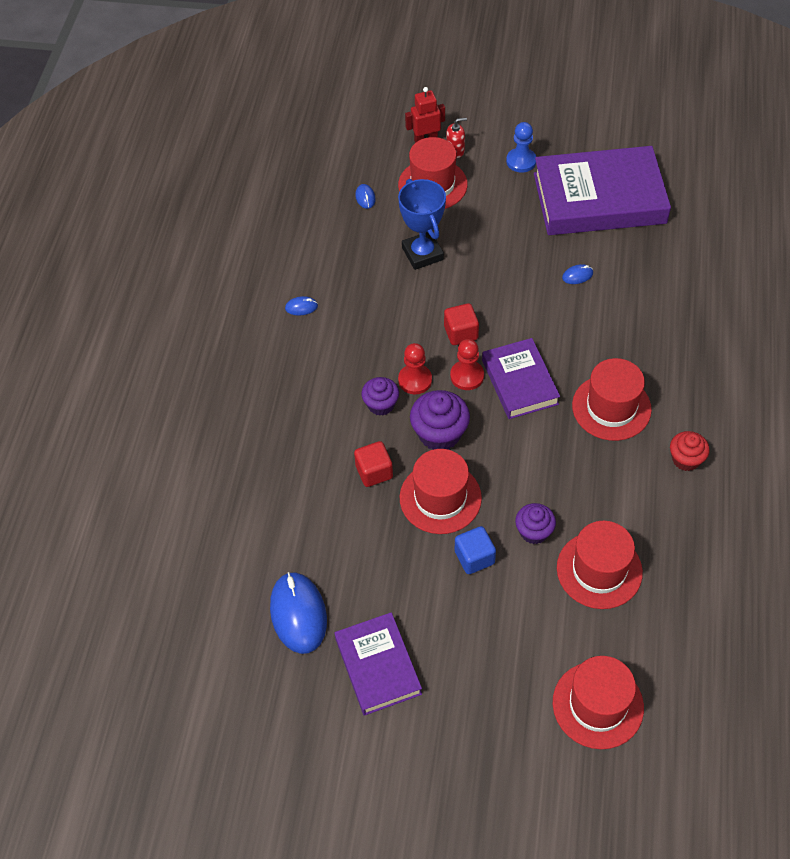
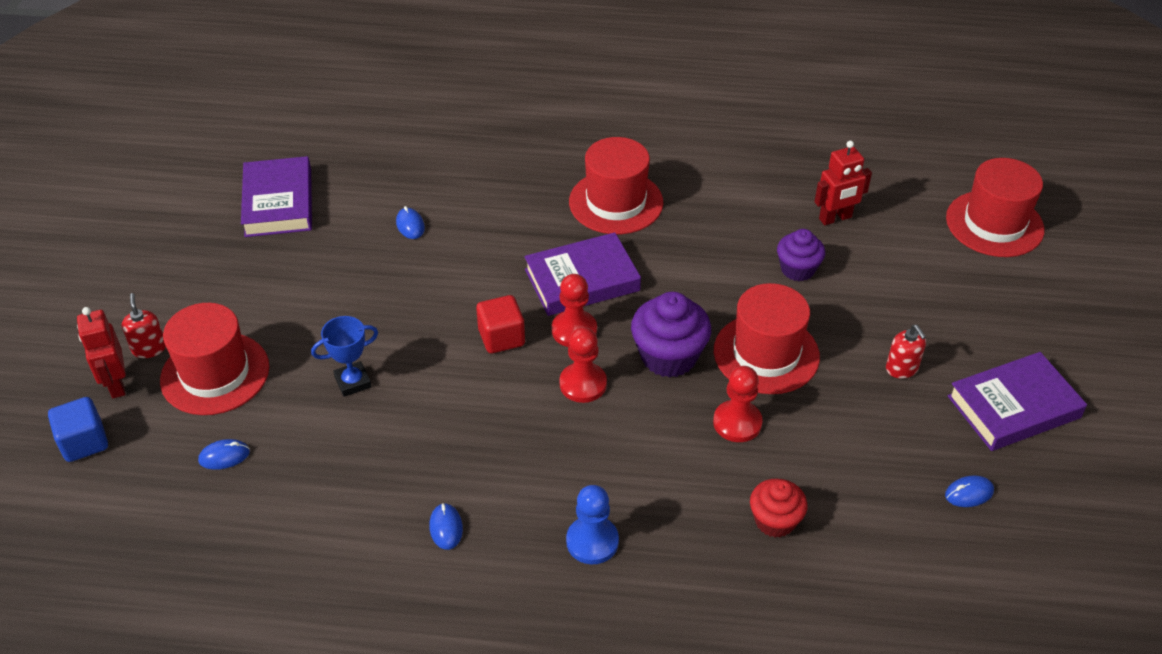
camera: 95 degrees left, 10 degrees down
(298, 614) = (969, 493): blue mouse -> blue mouse, size x0.44
(374, 472) = (737, 423): red cube -> red pawn
(381, 404) = (626, 420): purple cupcake -> none
(422, 254) = (353, 382): blue trophy -> blue trophy, size x0.61
(422, 591) = (902, 368): none -> red soap dispenser
(474, 557) = (844, 321): blue cube -> blue cube (84, 442)
(521, 161) = (190, 276): blue pawn -> blue pawn (592, 541)
(599, 198) = (278, 202): purple book -> purple book, size x0.57
(599, 570) = (835, 218): red hat -> red robot
(685, 459) = (681, 149): red cupcake -> red cupcake (775, 521)

